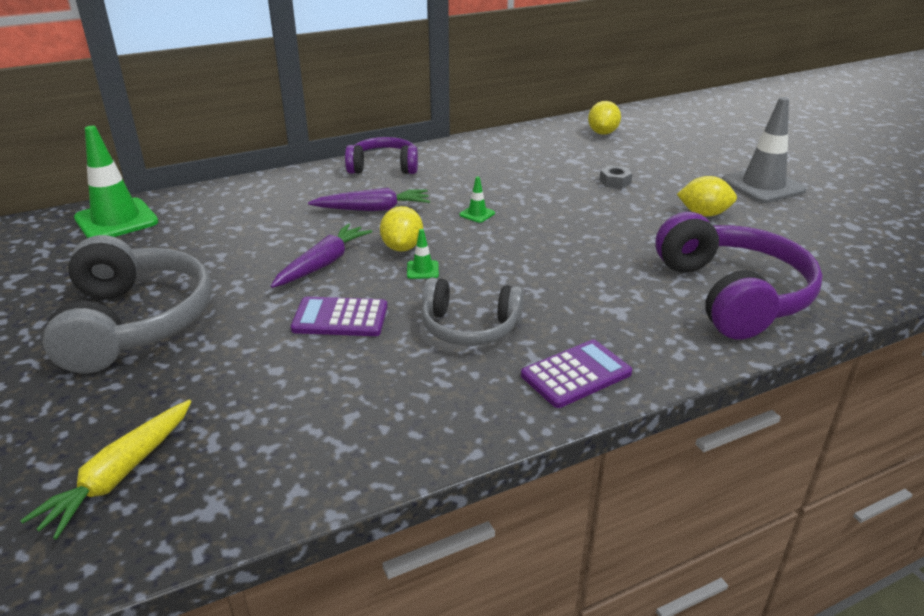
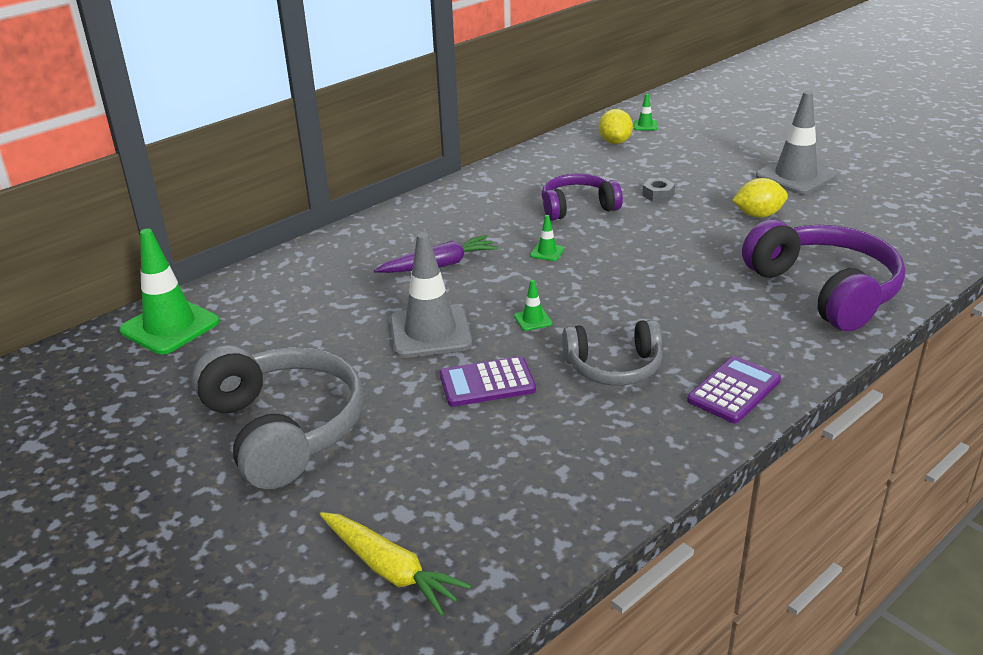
camera: 15 degrees left, 0 degrees up
(120, 475) = (390, 570): yellow carrot -> yellow carrot turned 60 degrees counterclockwise
(323, 264) = (430, 332): purple carrot -> grey traffic cone
(384, 167) = (417, 216): purple headphones -> purple headphones (577, 207)
(402, 247) = (497, 300): yellow lemon -> none
(640, 123) = (645, 125): none -> green traffic cone

